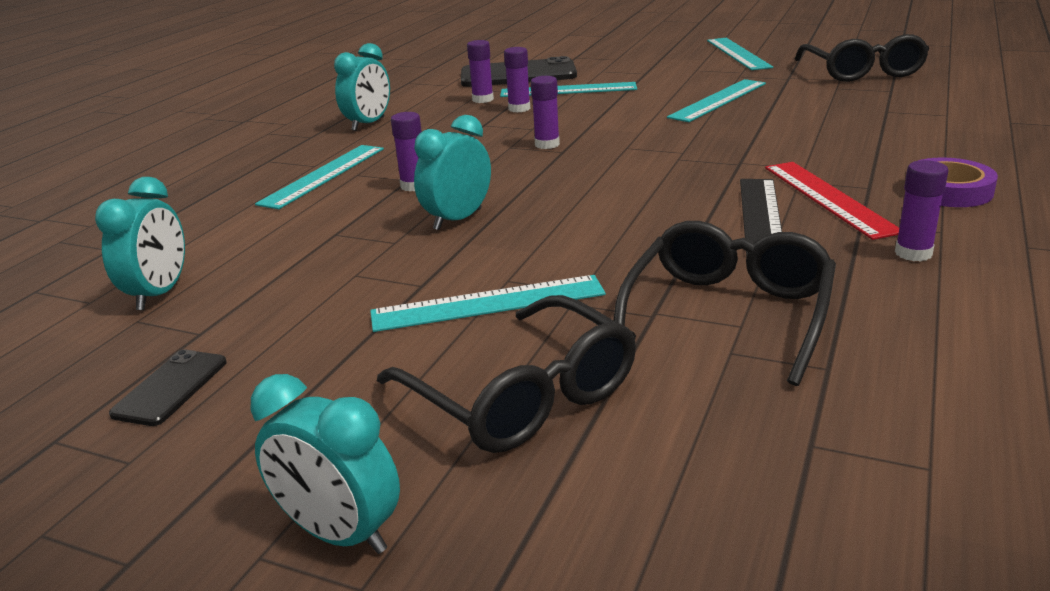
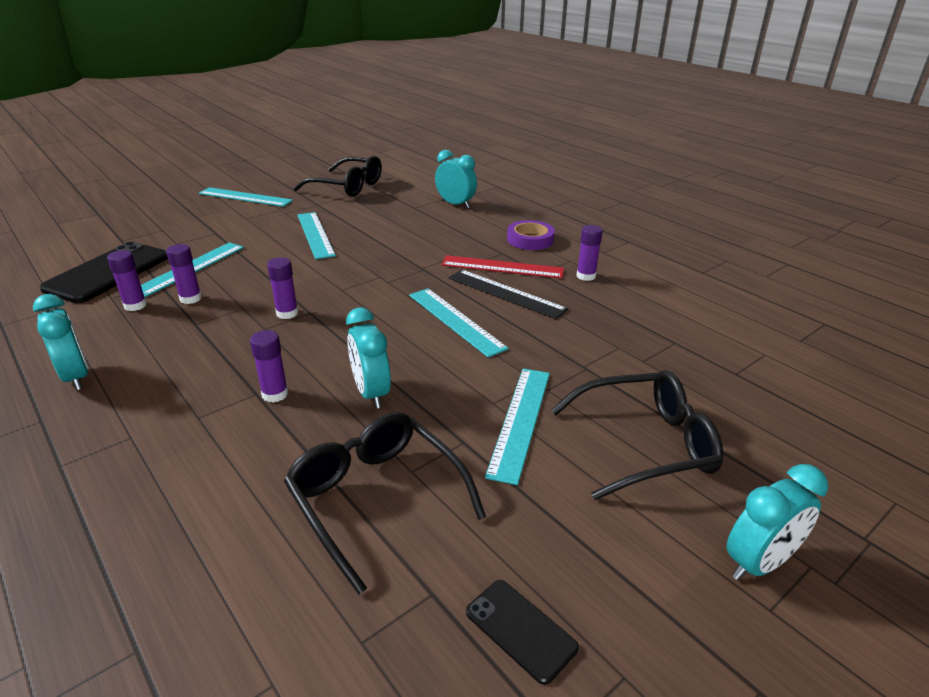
camera: 65 degrees left, 5 degrees up
(159, 294) = (317, 613): turquoise clock -> turquoise clock (455, 204)
(323, 175) = (169, 437): turquoise ruler -> turquoise ruler (455, 320)
(728, 314) = (604, 346): black glasses -> black glasses (376, 498)

